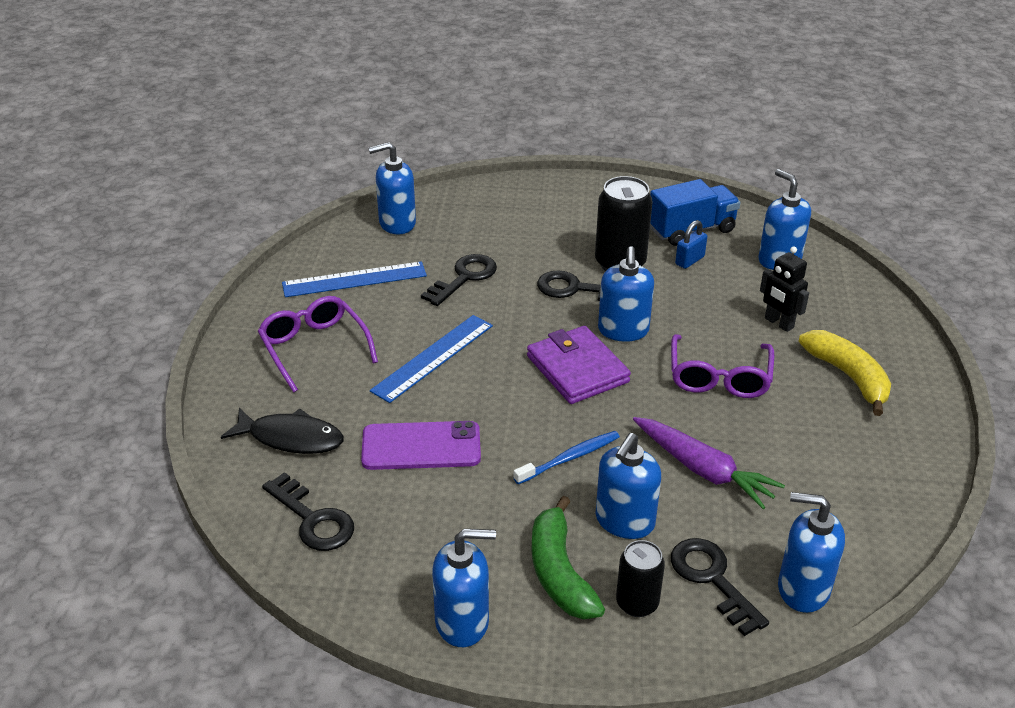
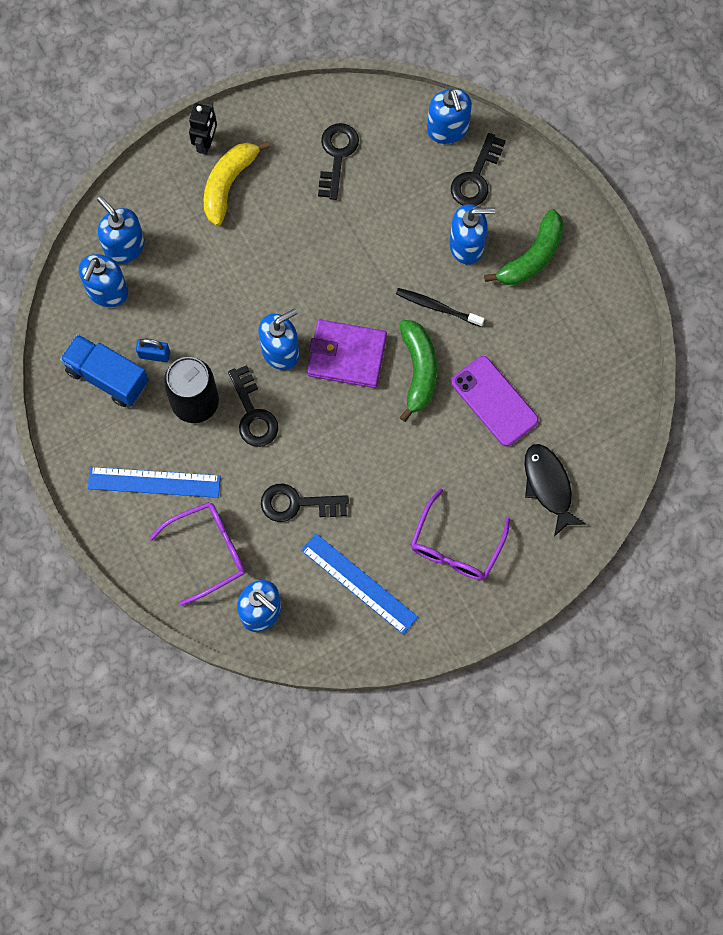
camera: 125 degrees left, 35 degrees up
(313, 519) = (599, 417): black key -> black key (337, 155)
(433, 358) = (405, 457): blue ruler -> blue ruler (154, 482)
(462, 622) = (603, 283): blue soap dispenser -> blue soap dispenser (124, 247)
(511, 409) = (418, 371): none -> green banana
(569, 458) = (437, 307): blue toothbrush -> black toothbrush
(577, 369) = (347, 355): purple wallet -> purple wallet turned 75 degrees clockwise
(637, 603) = (522, 205): black can -> none
(703, 470) = (389, 225): purple carrot -> none
(719, 377) = (288, 262): purple glasses -> purple glasses (208, 551)
(778, 323) = (195, 254): black robot -> black robot (206, 143)

